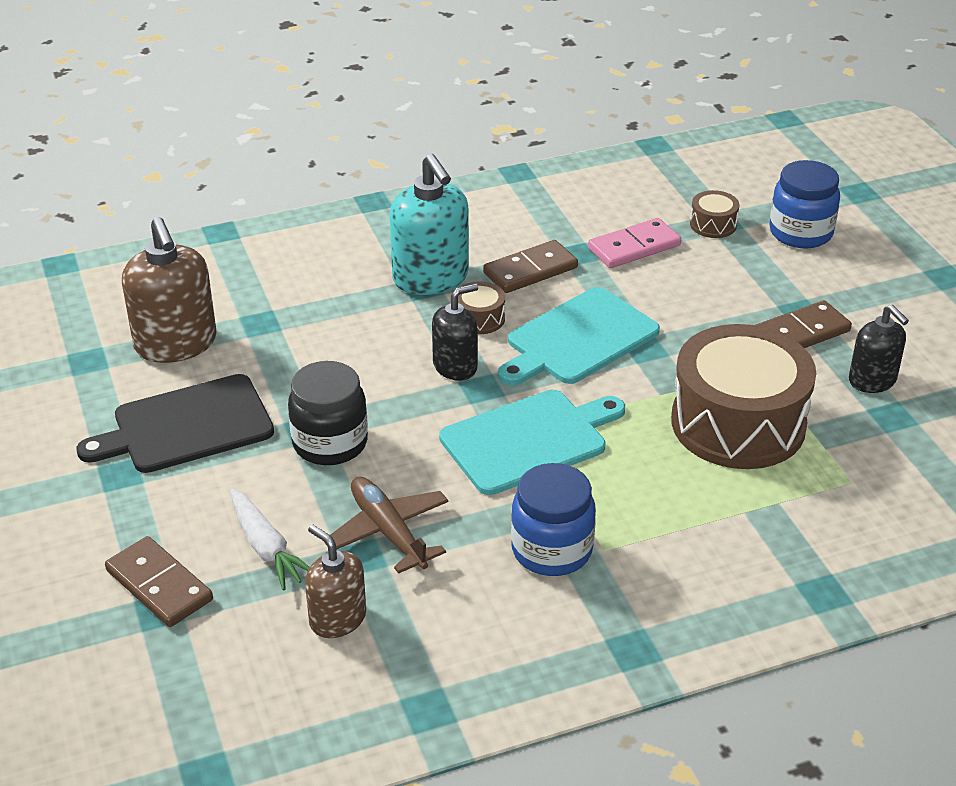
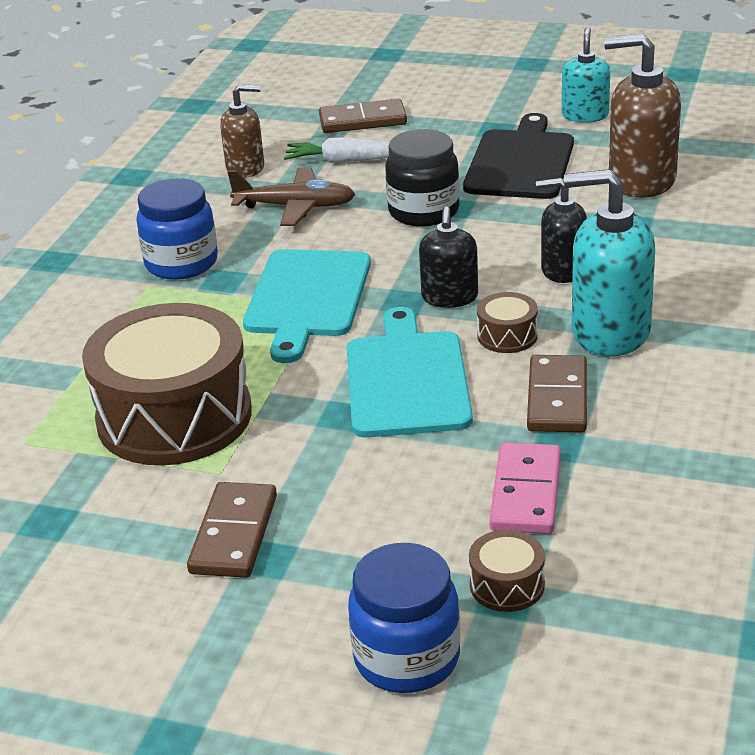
camera: 130 degrees right, 5 degrees down
(51, 426) = (585, 115): none -> turquoise soap dispenser
(872, 380) = (105, 540): black soap dispenser -> black soap dispenser (563, 270)

